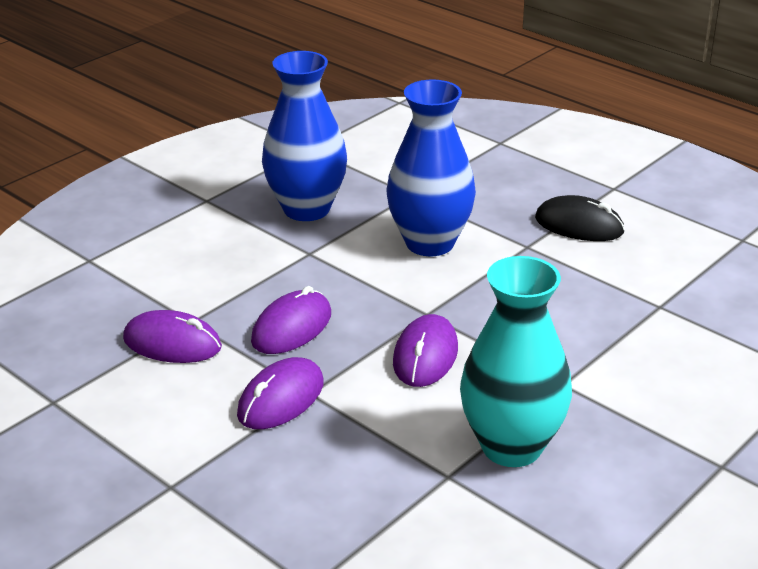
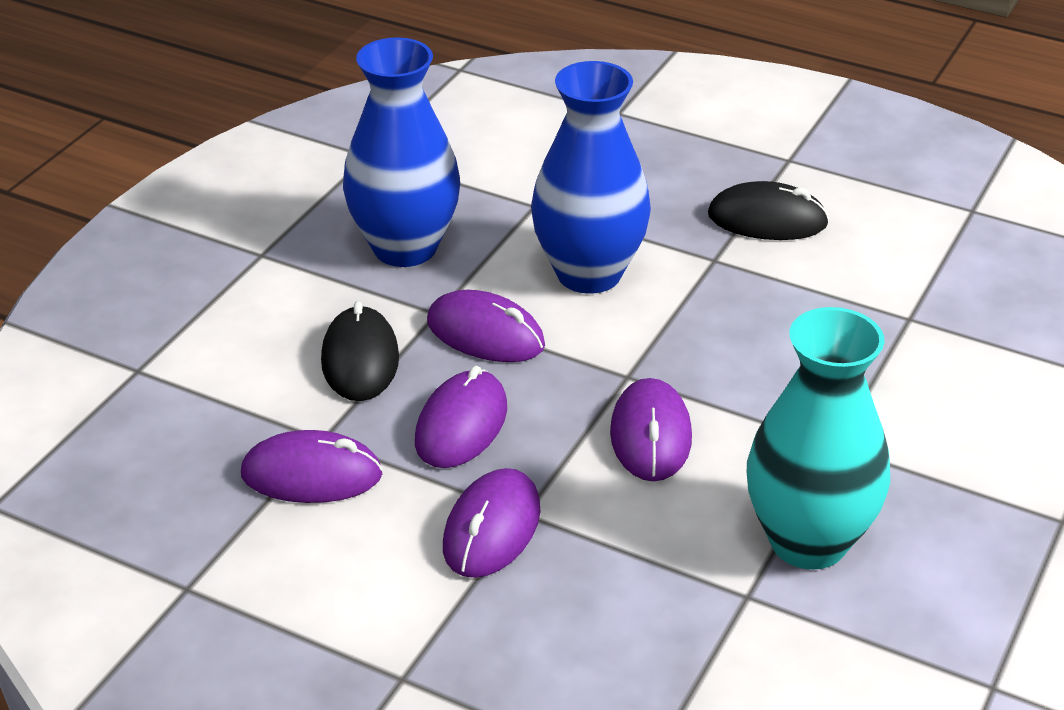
camera: 15 degrees left, 5 degrees up
(241, 275) = (360, 359): none -> black mouse
(337, 271) = (485, 334): none -> purple mouse

